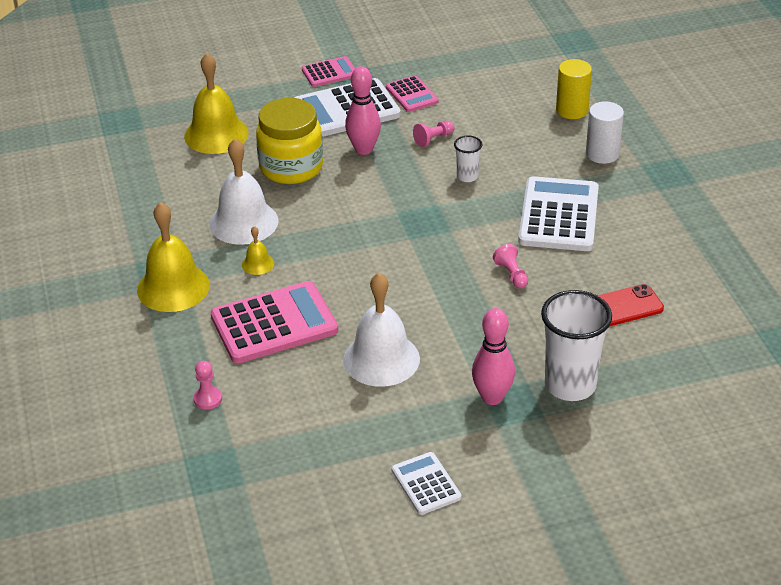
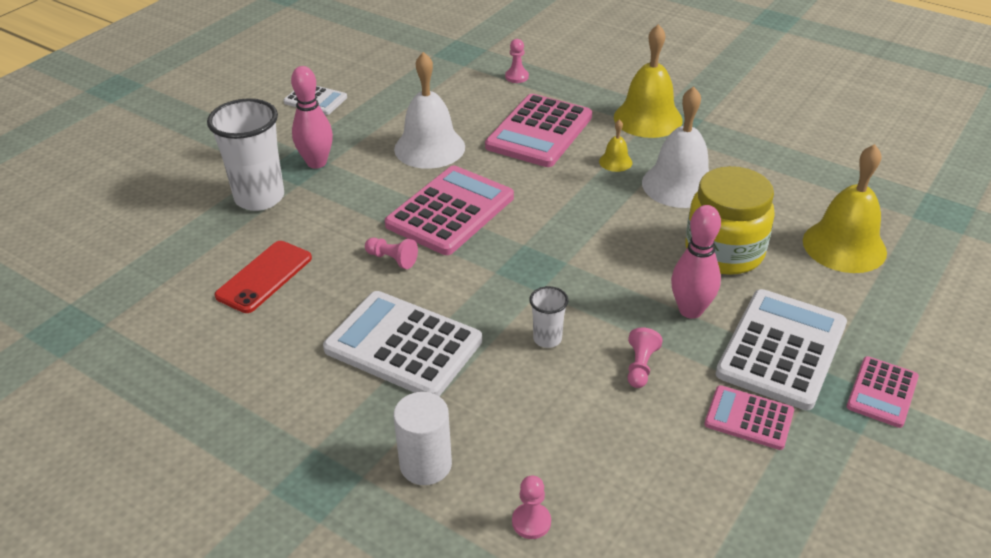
camera: 140 degrees right, 0 degrees up
(431, 290) = (450, 211): none -> pink calculator
(558, 215) = (403, 345): white calculator -> white calculator turned 150 degrees clockwise
(572, 110) = (531, 522): yellow cylinder -> pink pawn

